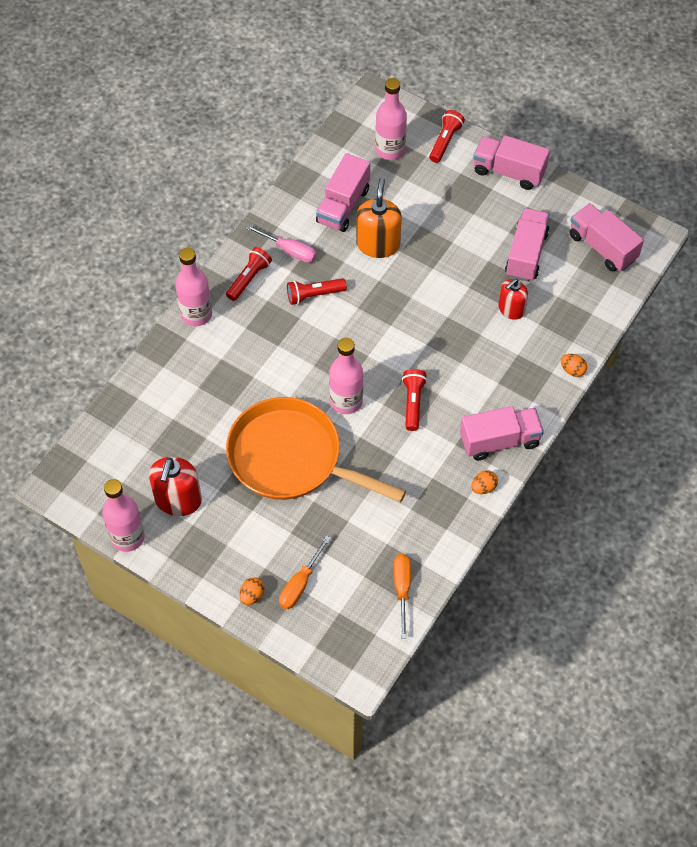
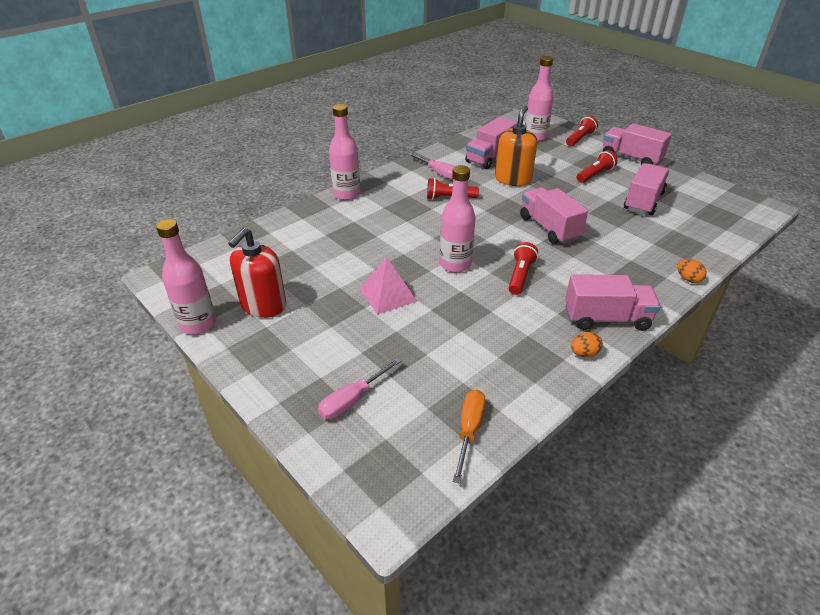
camera: 15 degrees right, 20 degrees down
(249, 279) = (399, 182): red flashlight -> red flashlight (595, 175)
(252, 595) = (294, 400): orange egg -> none
(292, 458) = (388, 295): orange pan -> pink pyramid
(300, 584) = (352, 400): orange screwdriver -> pink screwdriver
(511, 309) = (627, 231): red soap dispenser -> none
(602, 247) = (716, 207): pink truck -> pink truck (549, 228)

